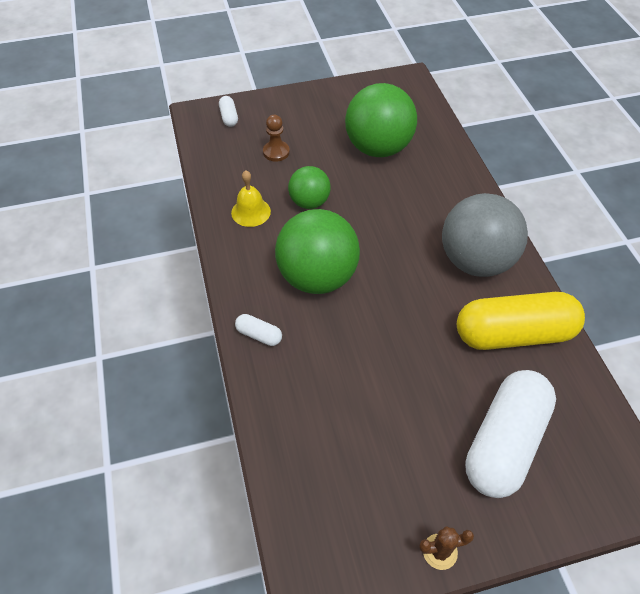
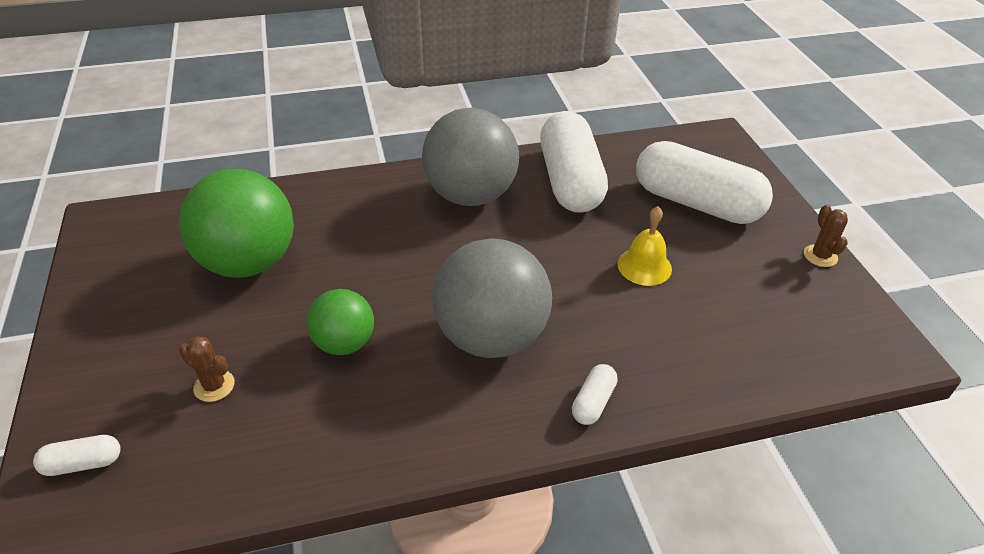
camera: 90 degrees left, 10 degrees down
(251, 212) = (351, 419): yellow bell -> yellow bell (644, 266)
(276, 152) = (214, 386): brown pawn -> brown cactus
(317, 277) = (491, 337): green ball -> grey ball
(514, 334) = (570, 181): yellow capsule -> white capsule

